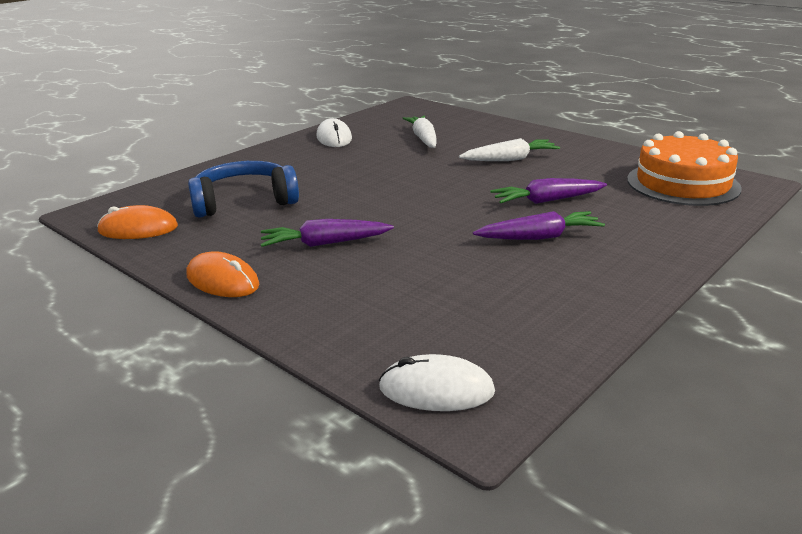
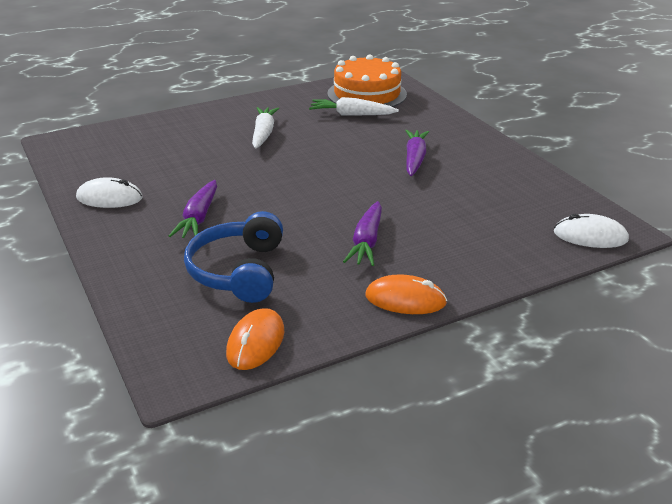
camera: 70 degrees left, 5 degrees up
(222, 280) = (405, 299): orange mouse -> orange mouse turned 45 degrees clockwise
(423, 139) = (170, 156): white carrot -> white carrot (351, 115)
(436, 389) = (590, 236): white mouse -> white mouse turned 75 degrees clockwise
(546, 201) = (357, 141): purple carrot -> purple carrot (198, 218)

